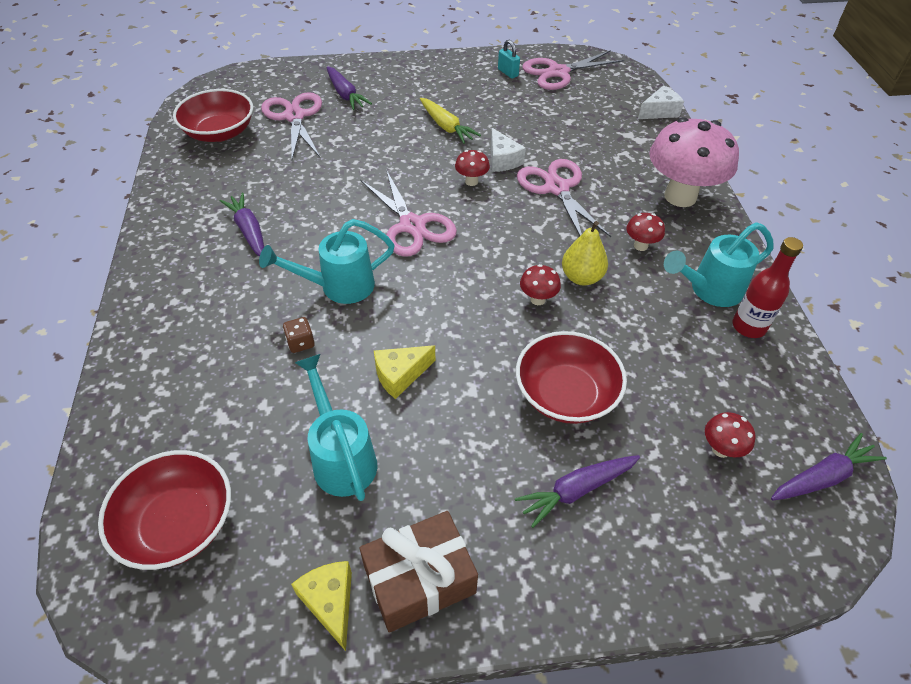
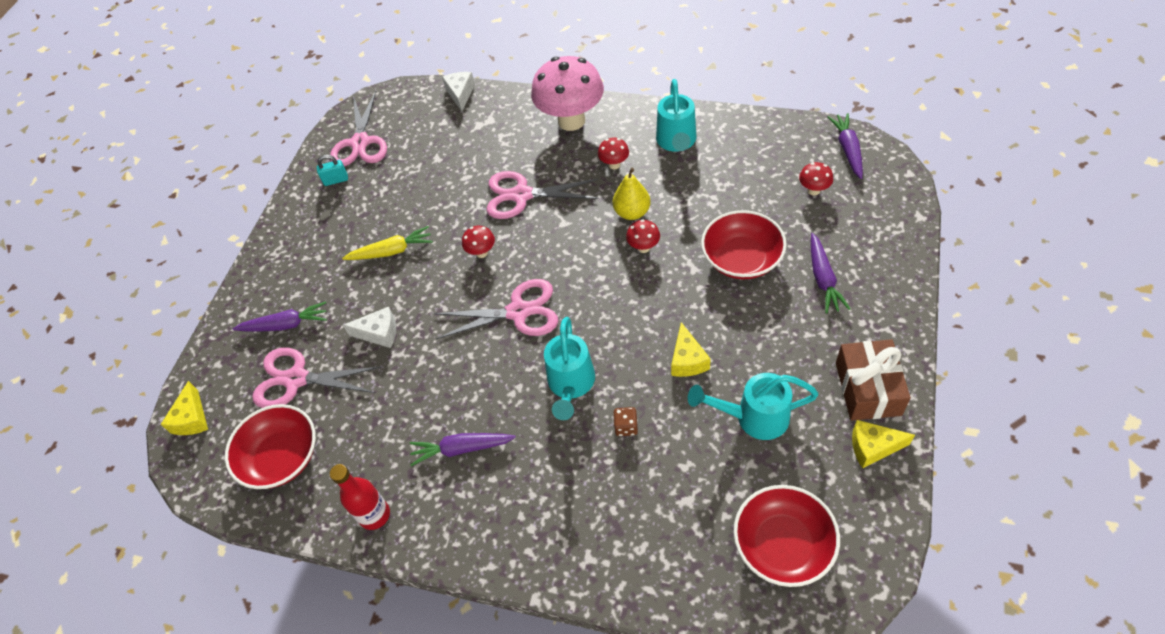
camera: 60 degrees left, 5 degrees up
(244, 79) = (192, 419): none -> yellow cheese
(502, 160) = (464, 222): white cheese -> white cheese (379, 333)
(748, 327) = (718, 135): red bottle -> red bottle (374, 515)

